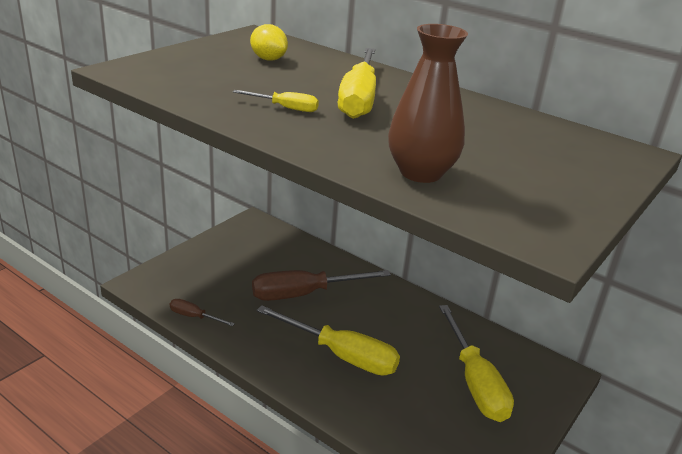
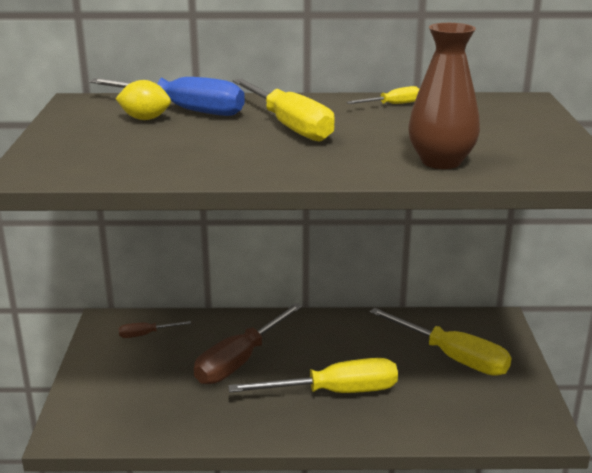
camera: 35 degrees left, 5 degrees down
(194, 317) = (165, 432): brown screwdriver -> brown screwdriver (146, 334)
(285, 108) = (250, 153): yellow screwdriver -> yellow screwdriver (392, 105)
(308, 62) = (184, 110): none -> blue screwdriver

